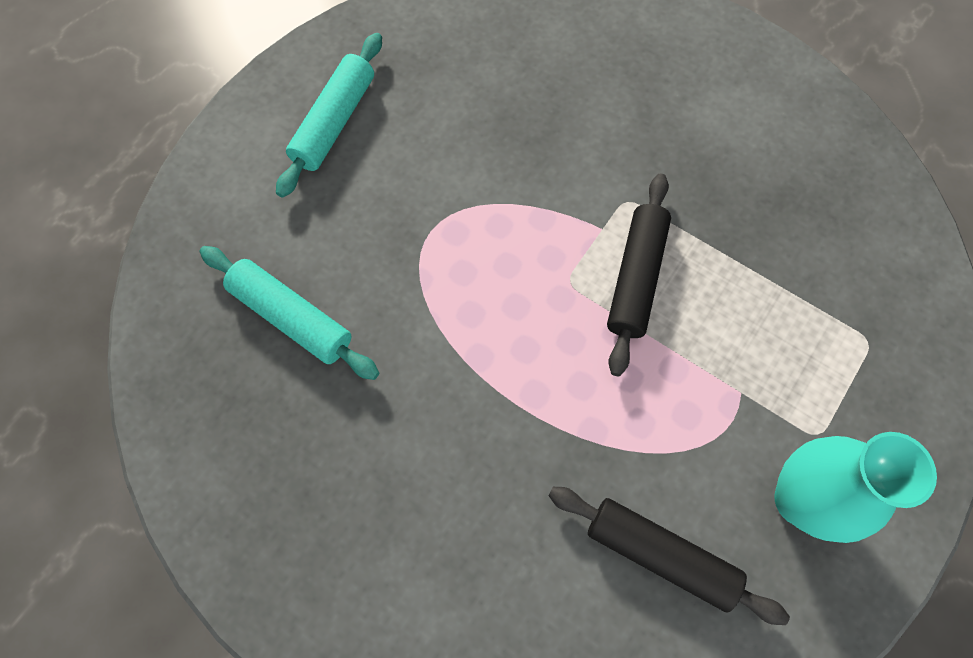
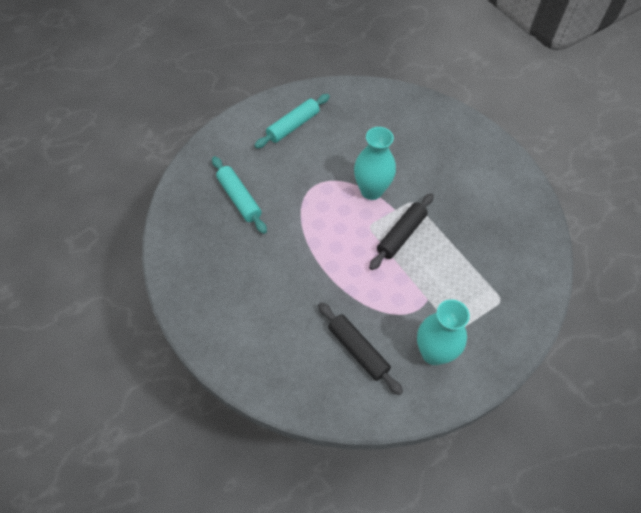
camera: 20 degrees right, 10 degrees down
(542, 206) = (371, 190): none -> turquoise vase

